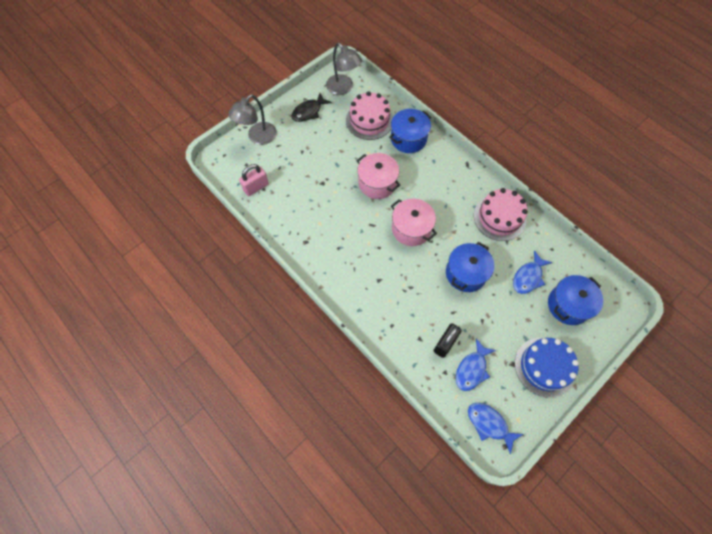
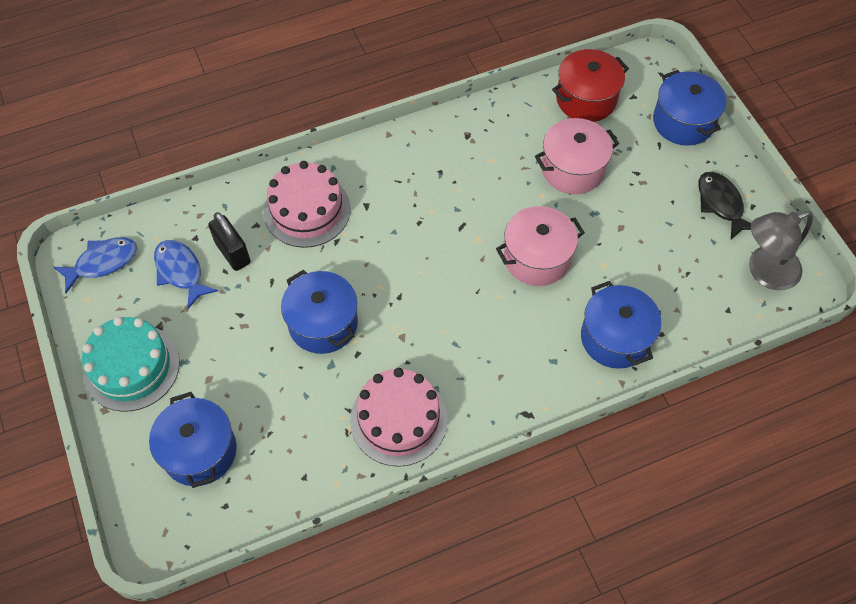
camera: 110 degrees right, 5 degrees down
(256, 187) = (586, 99): pink padlock -> red pot
(258, 137) = (683, 122): grey lamp -> blue pot
(369, 120) = (676, 289): pink cake -> pink cake (307, 210)
(411, 229) = (432, 276): pink pot -> pink pot (572, 169)
(528, 277) = (274, 413): blue fish -> none
(544, 366) = (132, 367): blue cake -> turquoise cake

